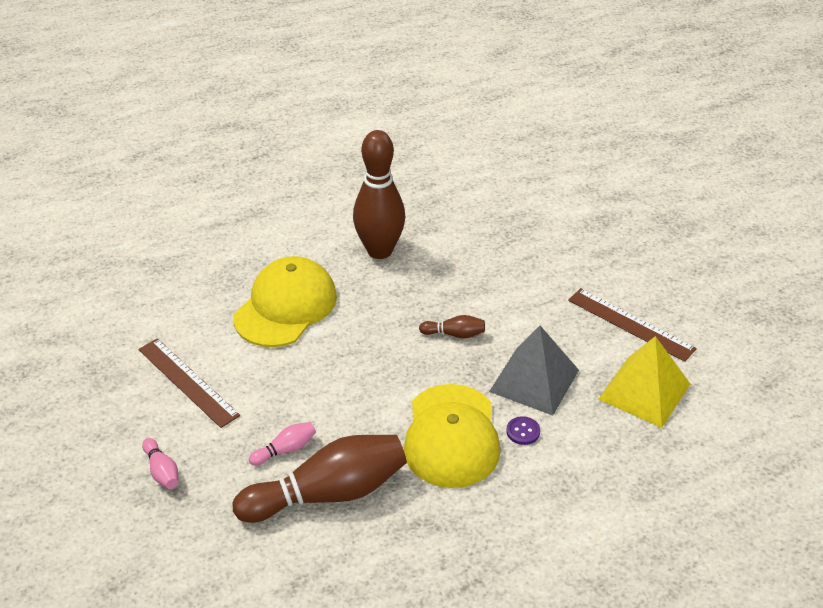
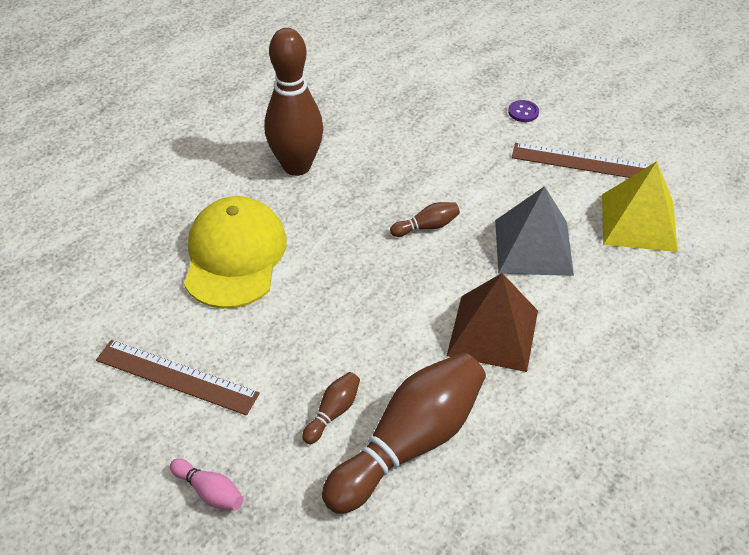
camera: 25 degrees left, 5 degrees up
(285, 450) = (333, 412): pink bowling pin -> brown bowling pin
(451, 436) = (493, 333): yellow cap -> brown pyramid
(523, 431) = (557, 302): purple button -> purple button (523, 112)

